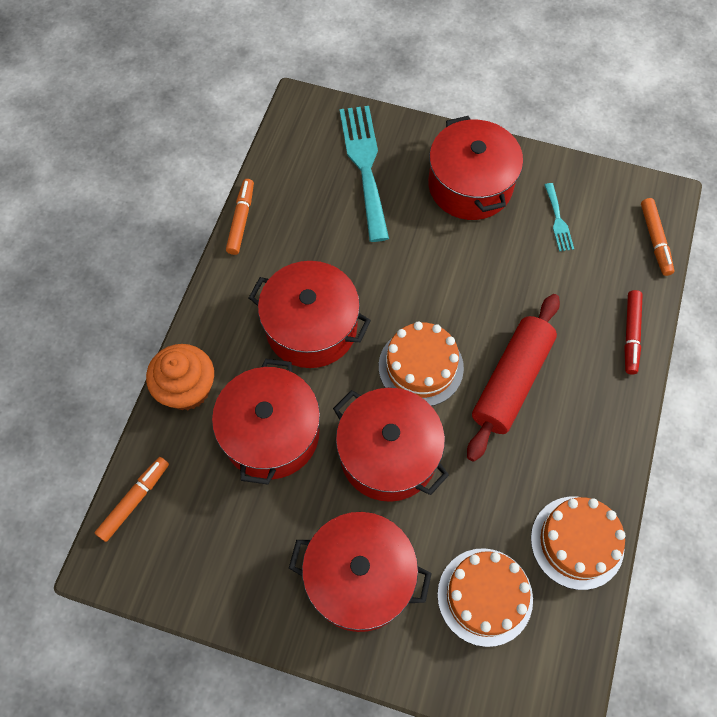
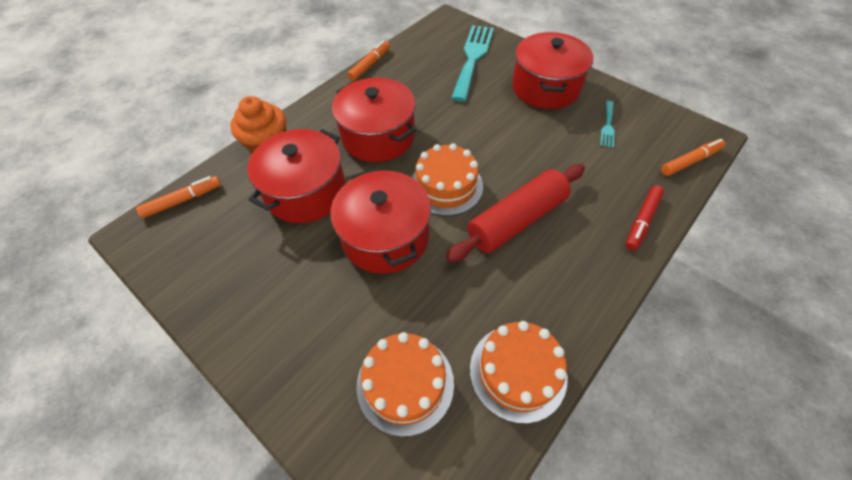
camera: 25 degrees right, 10 degrees down
(359, 578) = (306, 321): red pot -> none
(655, 240) = (690, 161): orange marker -> orange marker turned 135 degrees counterclockwise

